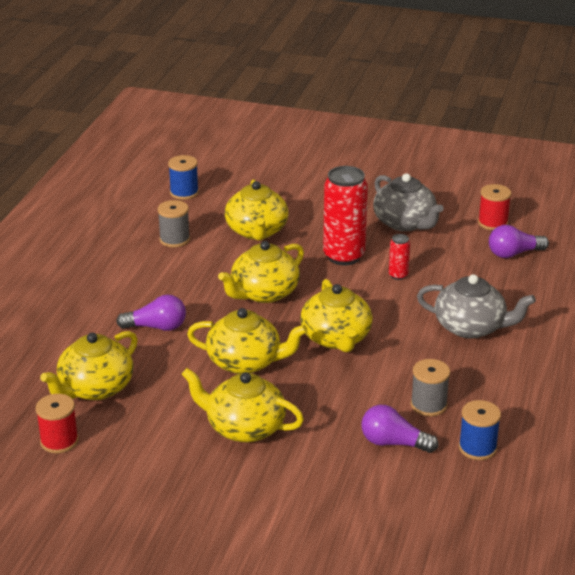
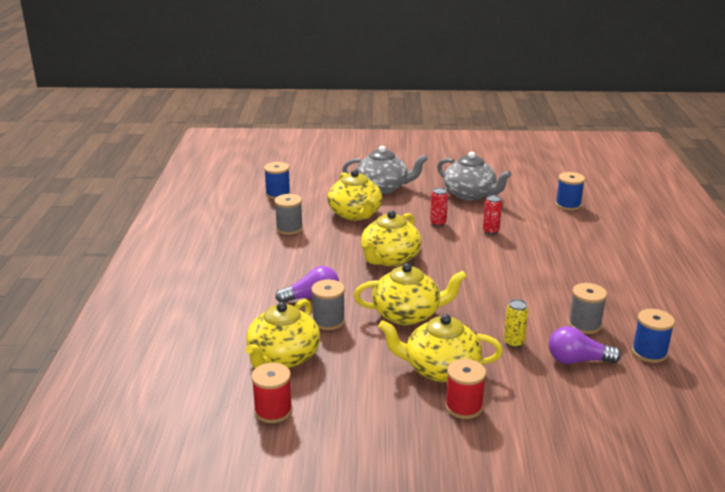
camera: 15 degrees left, 5 degrees down
(160, 356) = (328, 321): none -> grey spool
(336, 338) = (472, 284): yellow teapot -> none
(338, 412) = (513, 343): none -> yellow can
(344, 256) = (438, 223): red can -> red can, size x0.46
(471, 327) = (574, 261): grey teapot -> grey teapot (383, 187)
(492, 223) = (537, 186): red spool -> red spool (464, 407)
(513, 253) = (568, 205): purple light bulb -> blue spool

